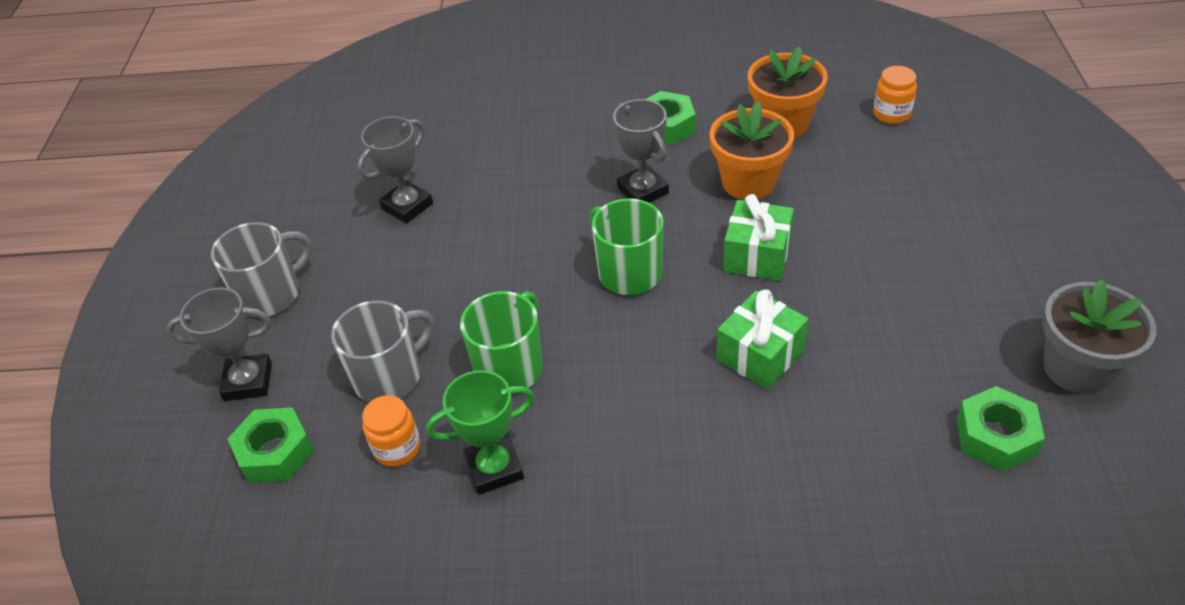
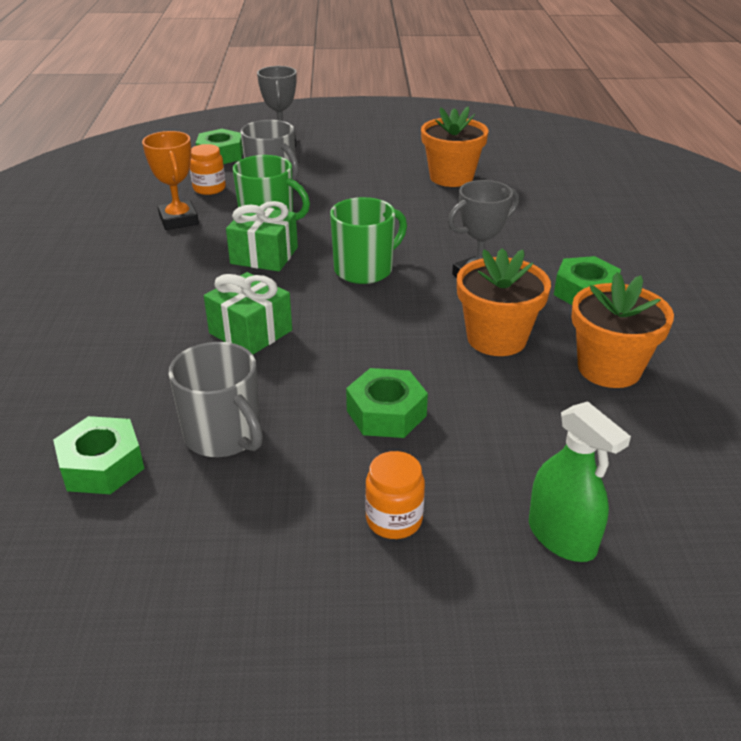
camera: 85 degrees right, 10 degrees down
(271, 294) = (358, 141): grey mug -> grey mug (224, 436)
(407, 206) = (451, 177): grey trophy -> orange flower pot
(494, 468) = (179, 220): green trophy -> orange trophy
(757, 255) = (381, 337): green gift -> green gift (264, 255)
(870, 249) = (386, 413): none -> green nut
(891, 114) = (654, 462): orange jar -> orange jar (394, 520)
(981, 161) = (562, 537): none -> green spray bottle
(1077, 368) = (167, 552): grey flower pot -> none

